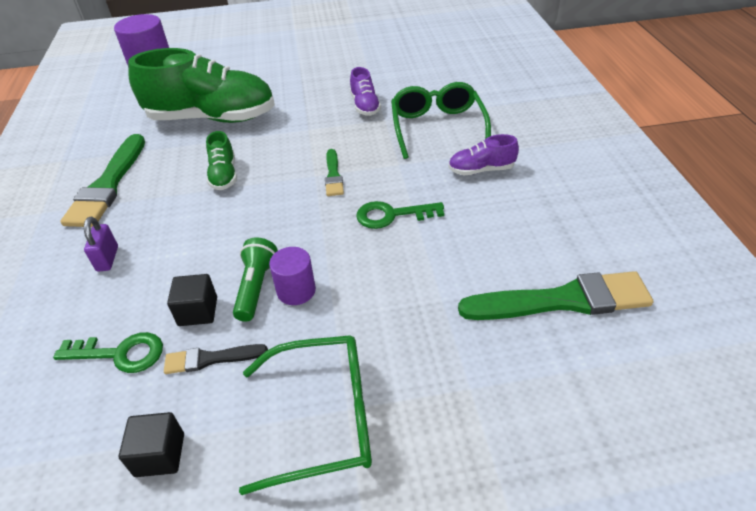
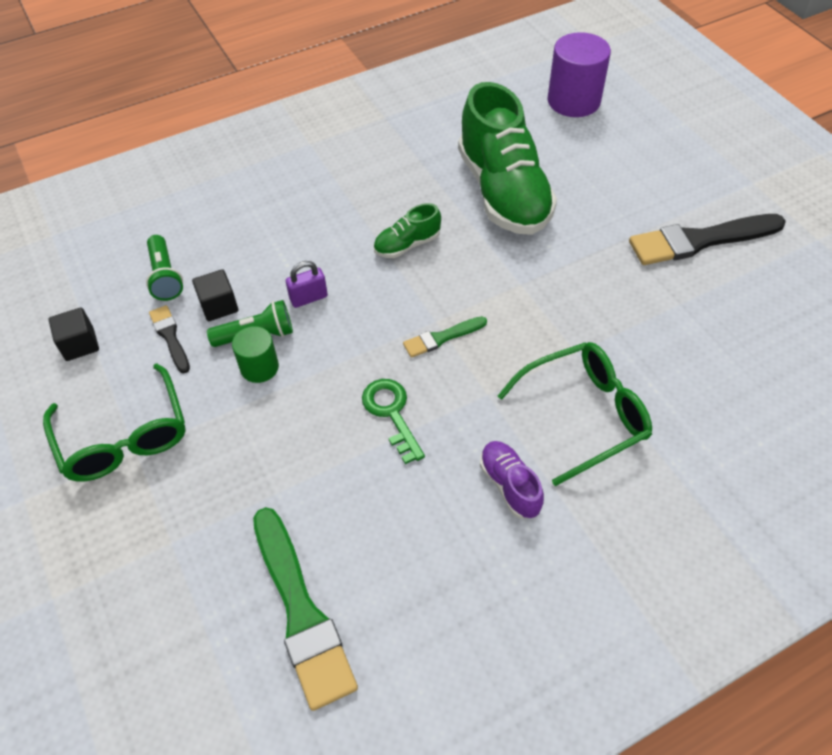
camera: 70 degrees right, 10 degrees up
(107, 259) = (265, 216): purple padlock -> purple padlock (308, 298)
(108, 185) = (360, 167): green brush -> none
(120, 353) = (165, 276): green key -> green flashlight
(296, 290) = (259, 367): purple cylinder -> green cylinder
(325, 55) = (700, 240): none -> black brush
(365, 106) = (597, 322): purple shoe -> none

